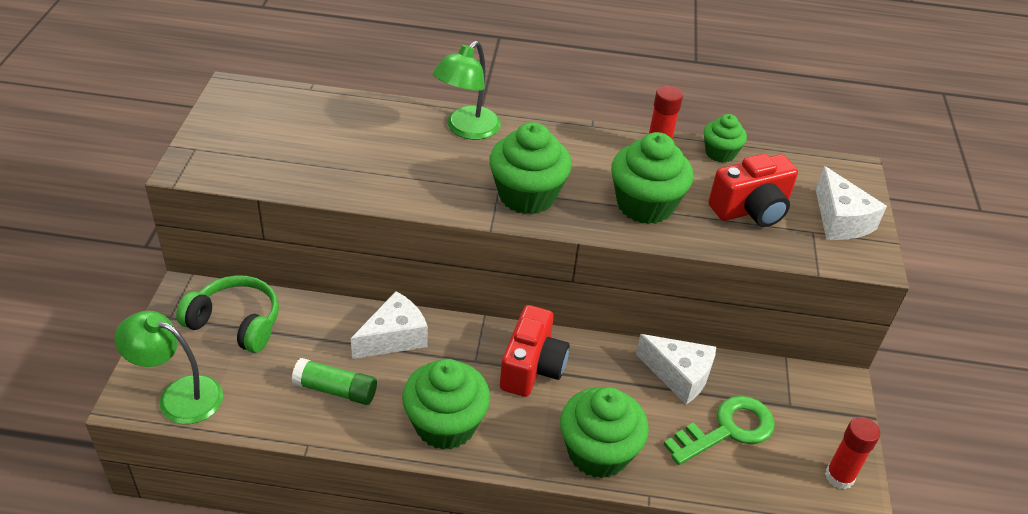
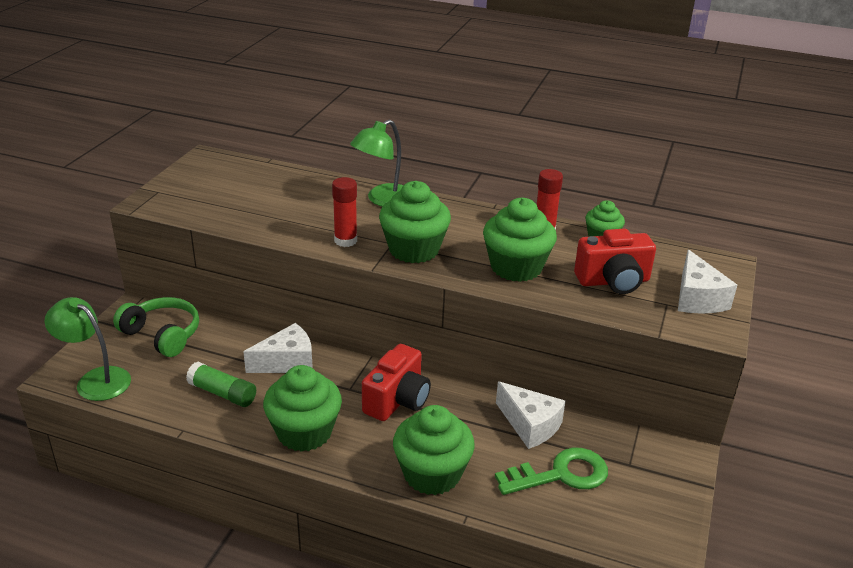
camera: 15 degrees right, 10 degrees down
(839, 477) = (658, 530): red glue stick -> red glue stick (345, 241)

